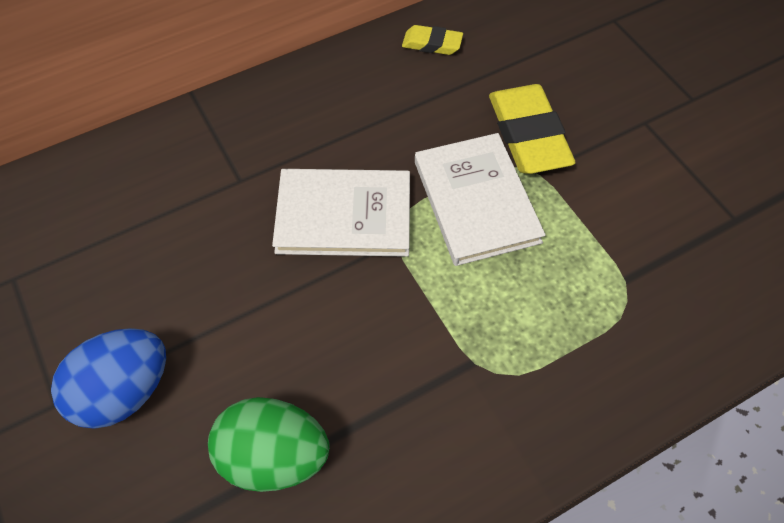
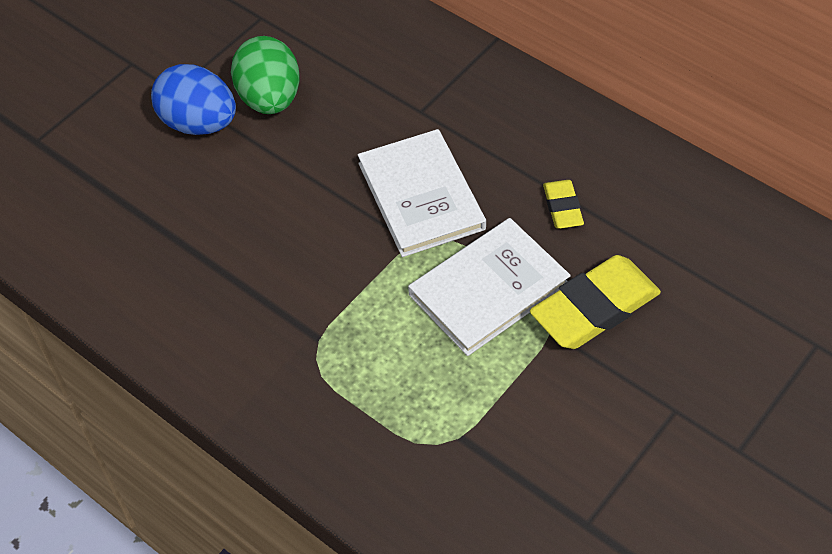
camera: 70 degrees right, 5 degrees down
(274, 456) = (184, 233): green egg -> green egg (269, 99)
(432, 44) = (668, 191): yellow eraser -> yellow eraser (562, 207)

